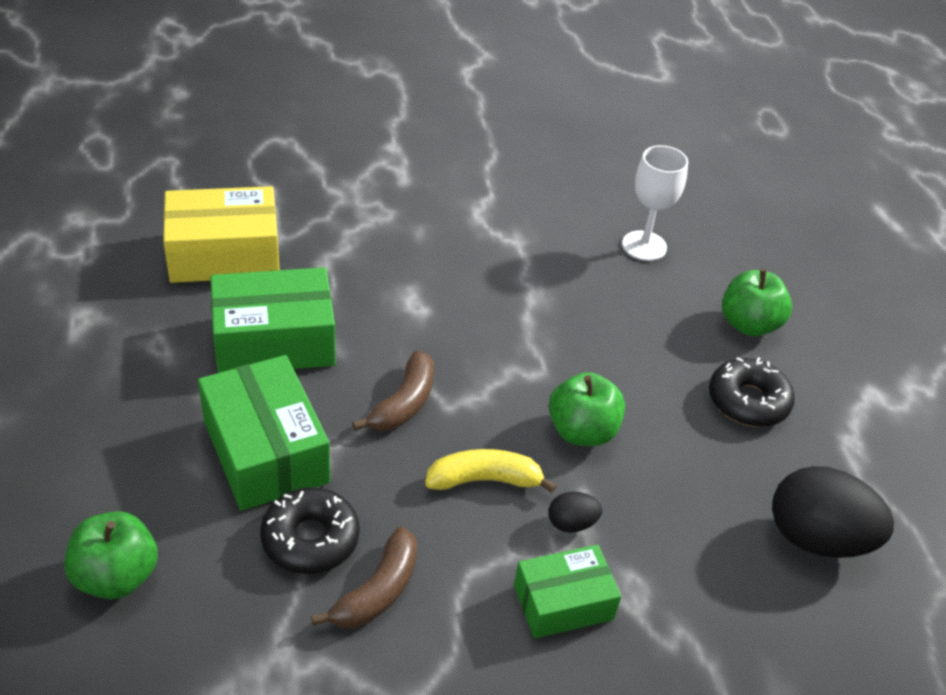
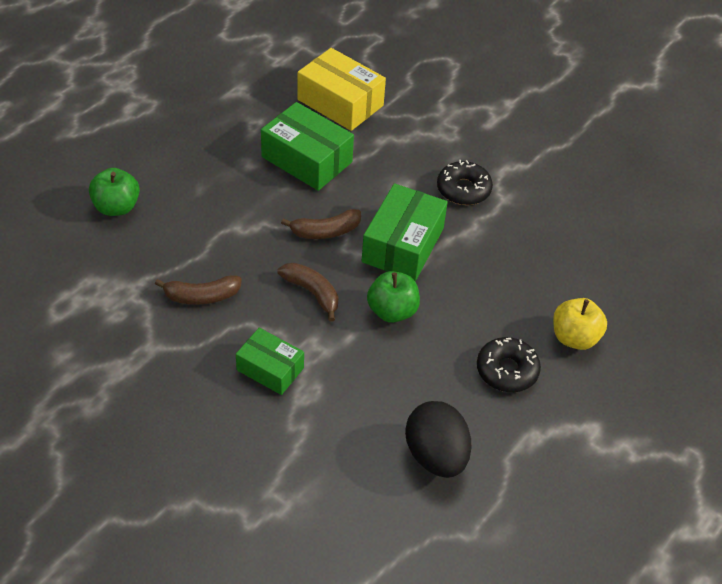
camera: 50 degrees right, 5 degrees up
(265, 451) = (236, 204): green box -> green box (403, 245)
(310, 539) = (204, 254): black donut -> black donut (463, 189)
(485, 480) = (312, 293): yellow banana -> brown banana
(571, 523) = (323, 343): black egg -> none
(644, 246) = (578, 253): white goblet -> none
(749, 324) = (574, 338): green apple -> yellow apple

